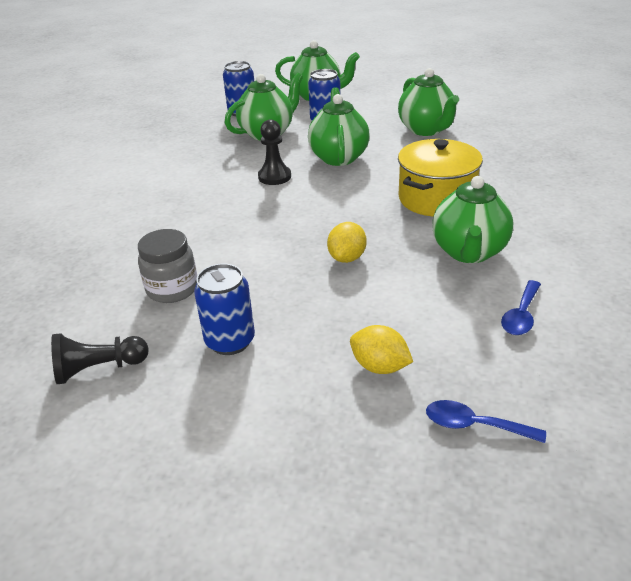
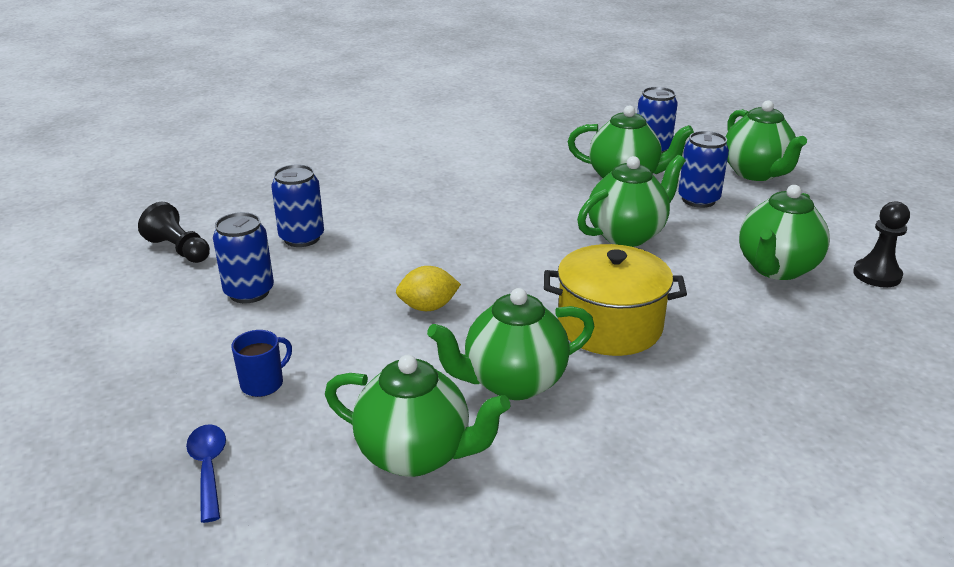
camera: 55 degrees right, 5 degrees down
(172, 289) = (302, 238): grey jar -> blue can
(274, 177) = (539, 215): black pawn -> black pawn (877, 275)
(379, 366) = (263, 383): yellow lemon -> blue mug
(521, 315) = (416, 455): blue spoon -> green teapot

